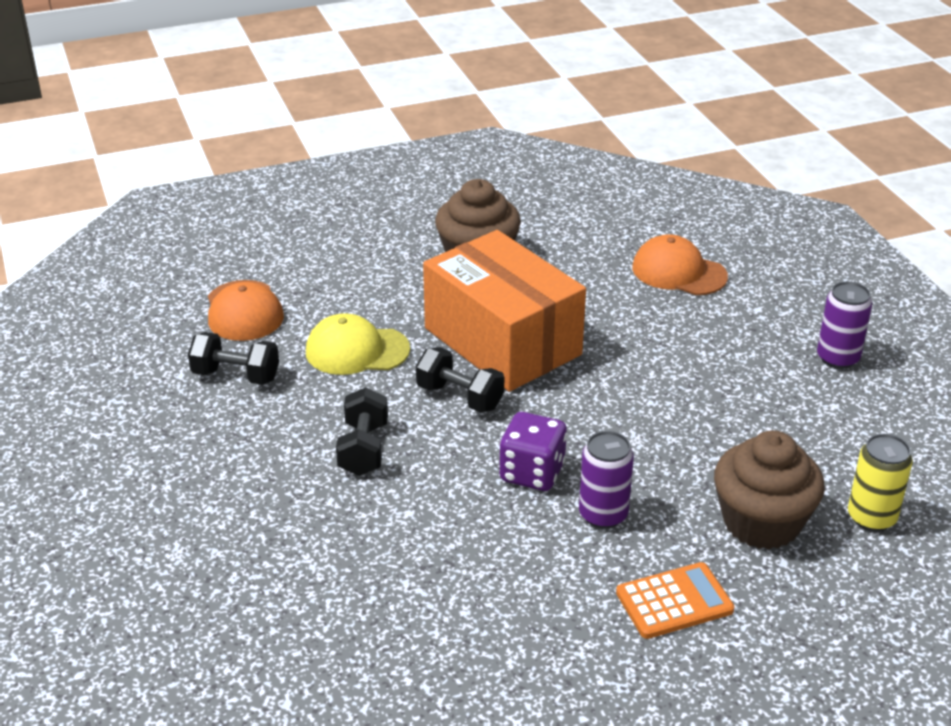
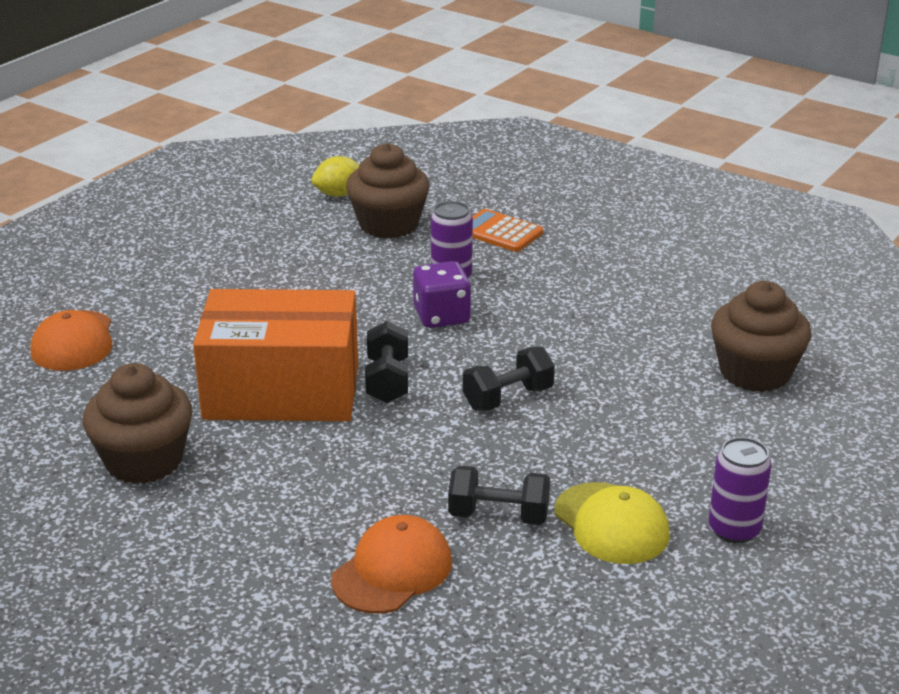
camera: 125 degrees left, 5 degrees down
(220, 629) = (755, 372): none -> brown cupcake
(236, 376) = (498, 516): black dumbbell -> black dumbbell turned 60 degrees counterclockwise
(357, 350) = (381, 463): yellow cap -> yellow cap (611, 523)
(502, 341) = (282, 391): orange box -> orange box turned 75 degrees clockwise
(838, 358) = (154, 242): purple can -> purple can (734, 529)
(871, 517) = (339, 194): yellow can -> yellow lemon

